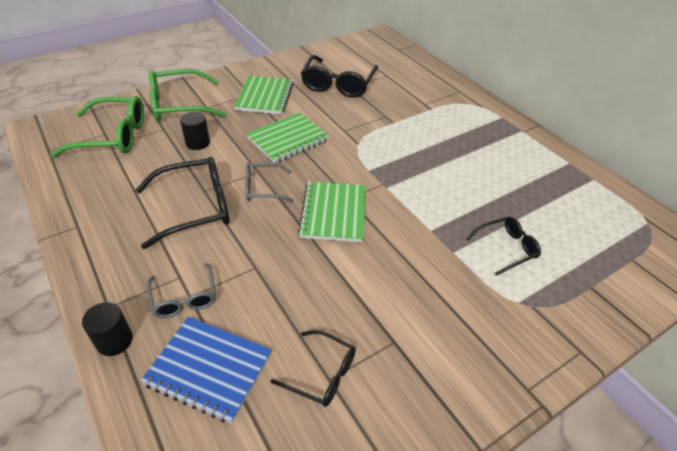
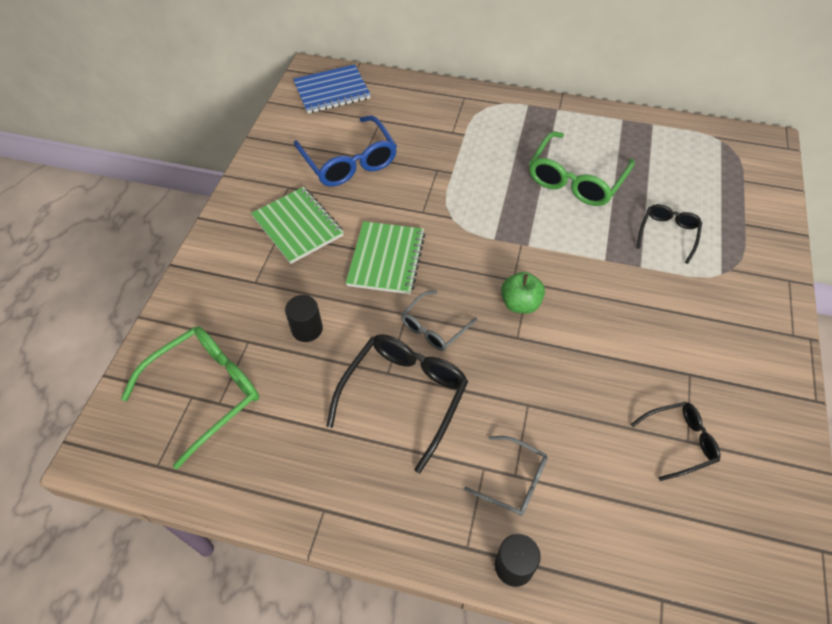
camera: 40 degrees left, 10 degrees up
(179, 105) = (222, 301): green glasses -> green glasses (576, 179)
(209, 369) = (608, 514): blue notebook -> blue notebook (332, 91)
(333, 213) = (520, 303): green notebook -> green apple
(338, 84) = (349, 161): black glasses -> blue glasses

